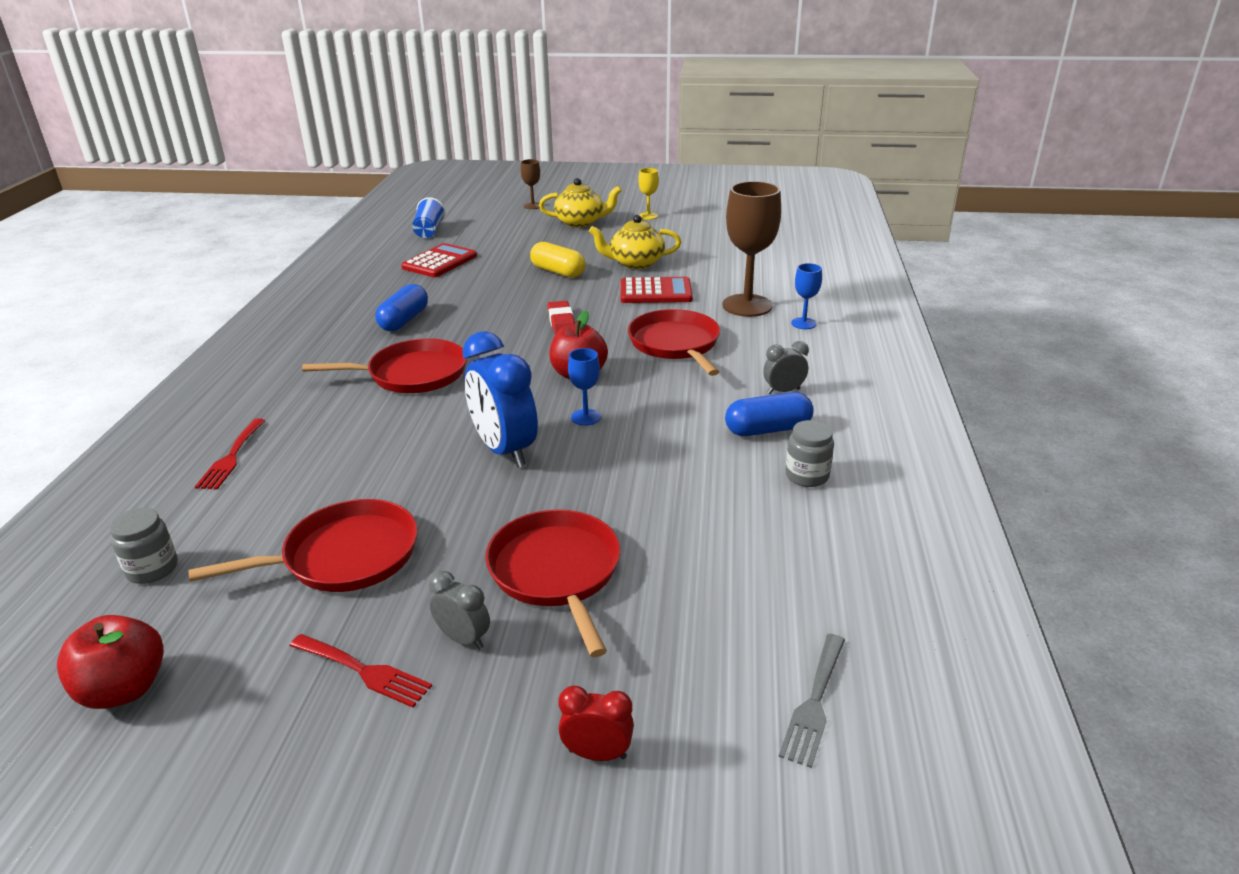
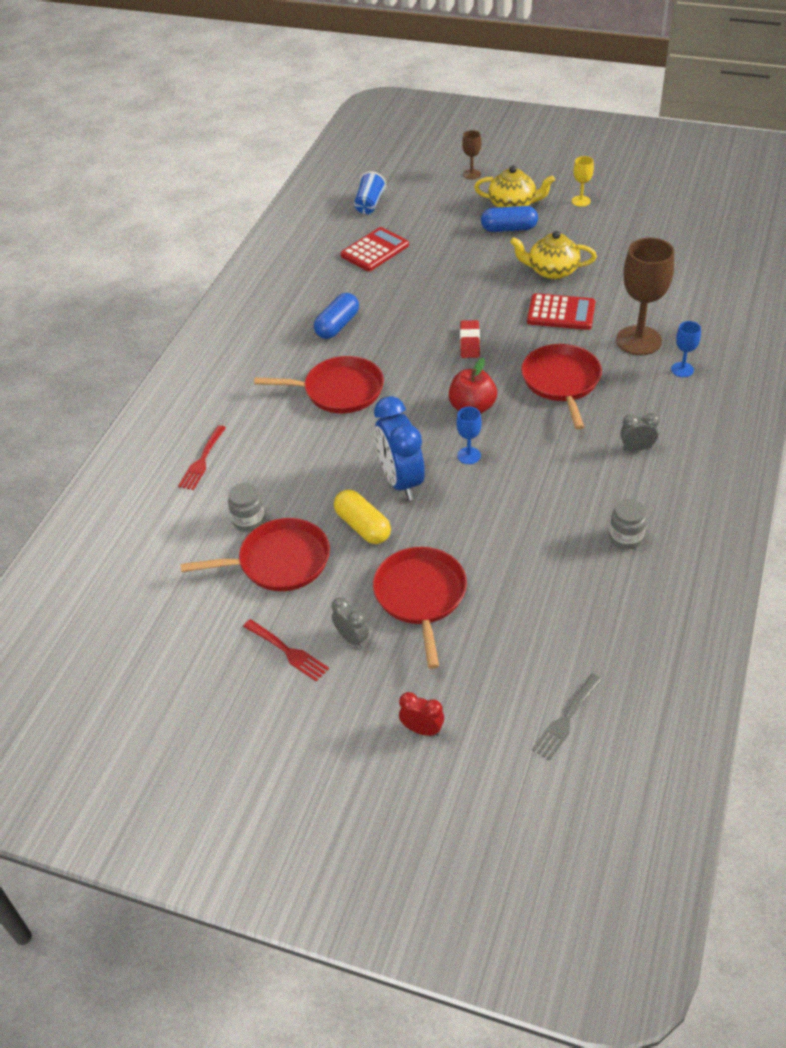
camera: 15 degrees right, 15 degrees up
(124, 689) = (145, 641): red apple -> none
(152, 569) = (155, 553): grey jar -> grey jar (248, 521)
(558, 272) = (478, 275): yellow capsule -> yellow capsule (363, 526)
(768, 429) = (610, 487): blue capsule -> blue capsule (509, 229)

